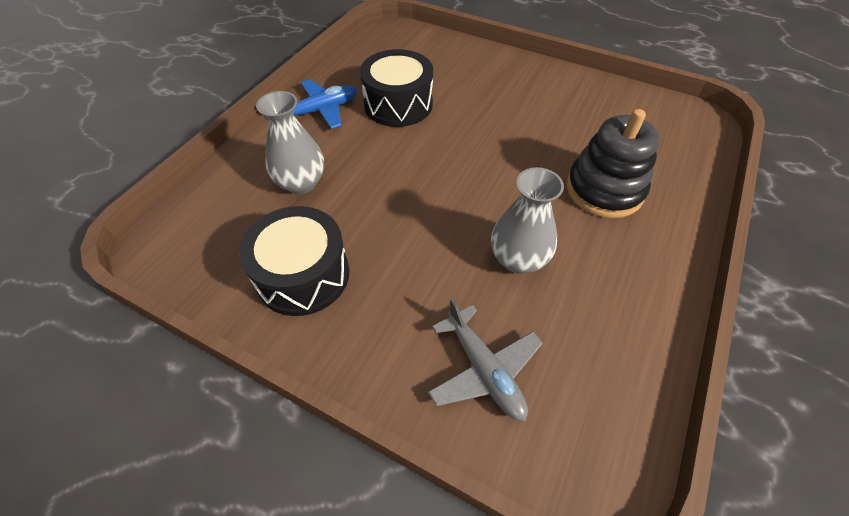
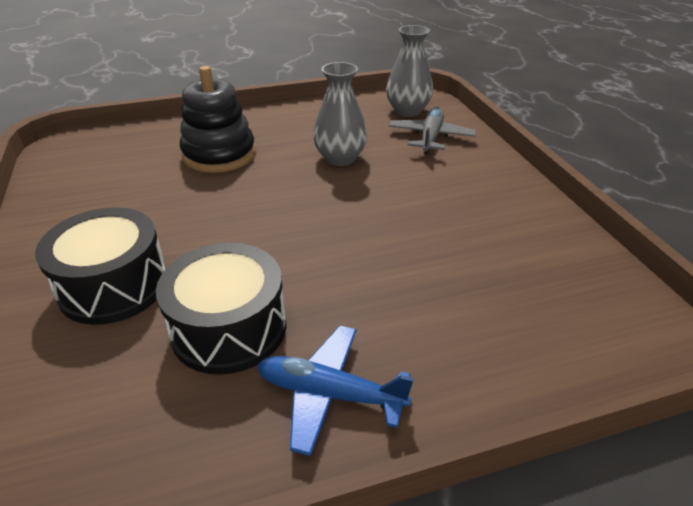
camera: 135 degrees left, 15 degrees down
(301, 183) = (447, 304): grey vase -> grey vase (407, 111)
(303, 275) = (506, 229): black drum -> black drum (114, 285)

